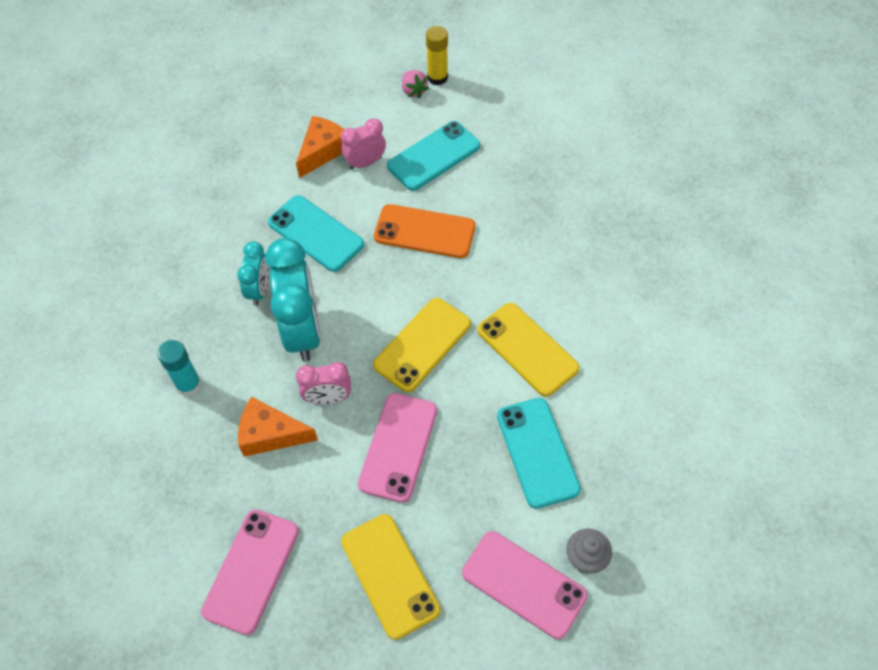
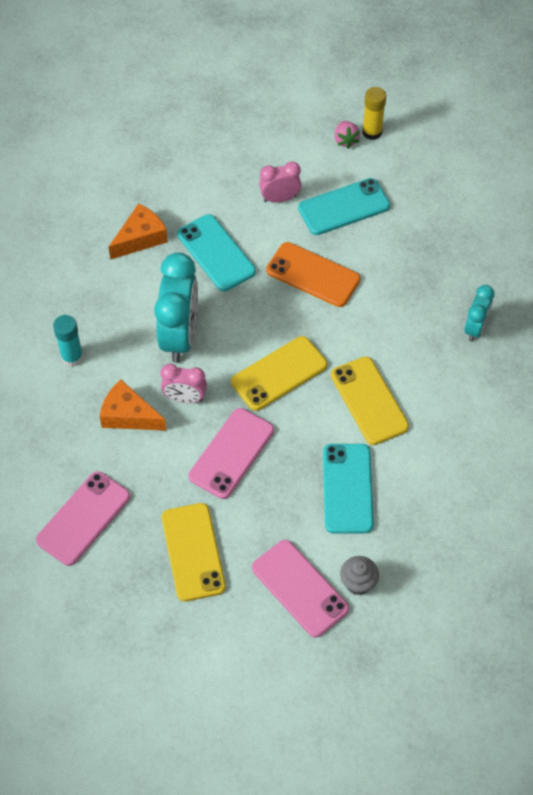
camera: 15 degrees right, 0 degrees up
(259, 290) = (153, 291): turquoise clock -> turquoise clock (475, 328)
(323, 151) = (244, 178): orange cheese -> orange cheese (140, 238)

